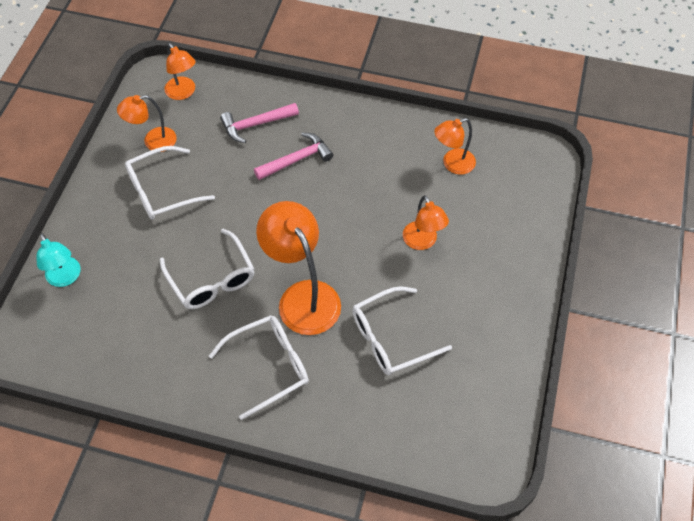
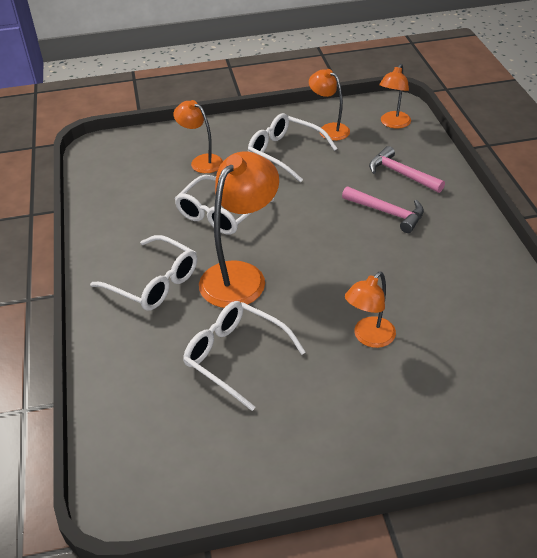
camera: 65 degrees right, 15 degrees down
(65, 278) = (168, 142): turquoise lamp -> none
(452, 164) = (490, 325): orange lamp -> orange lamp (201, 161)

